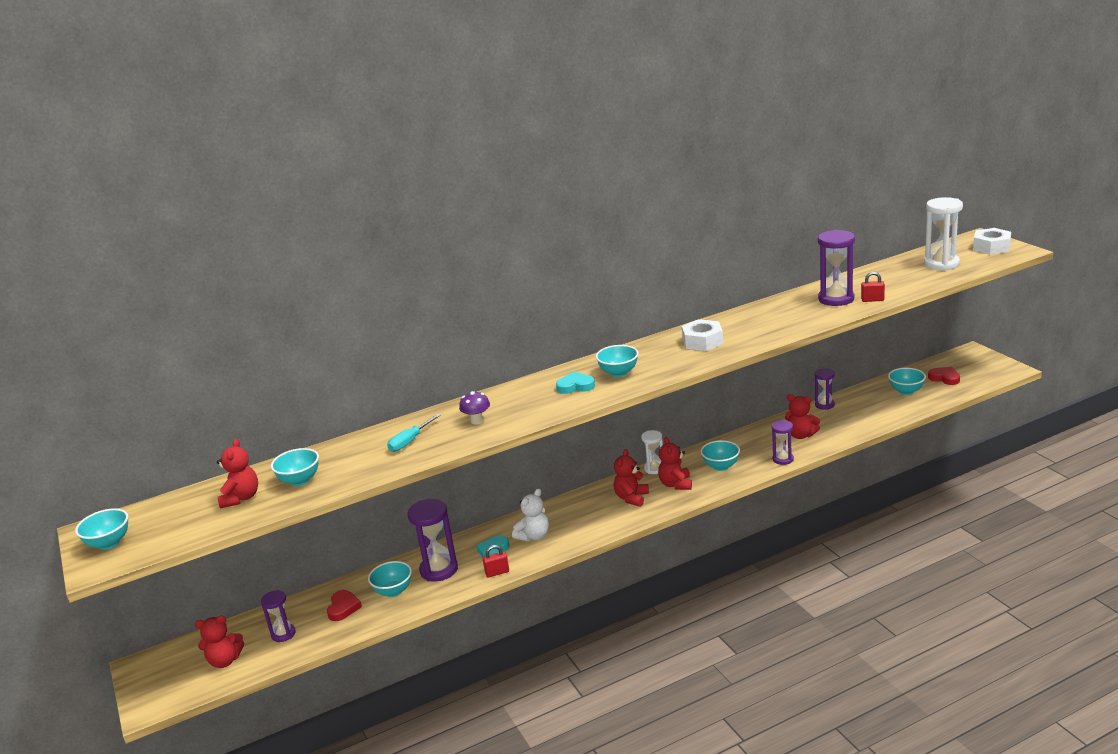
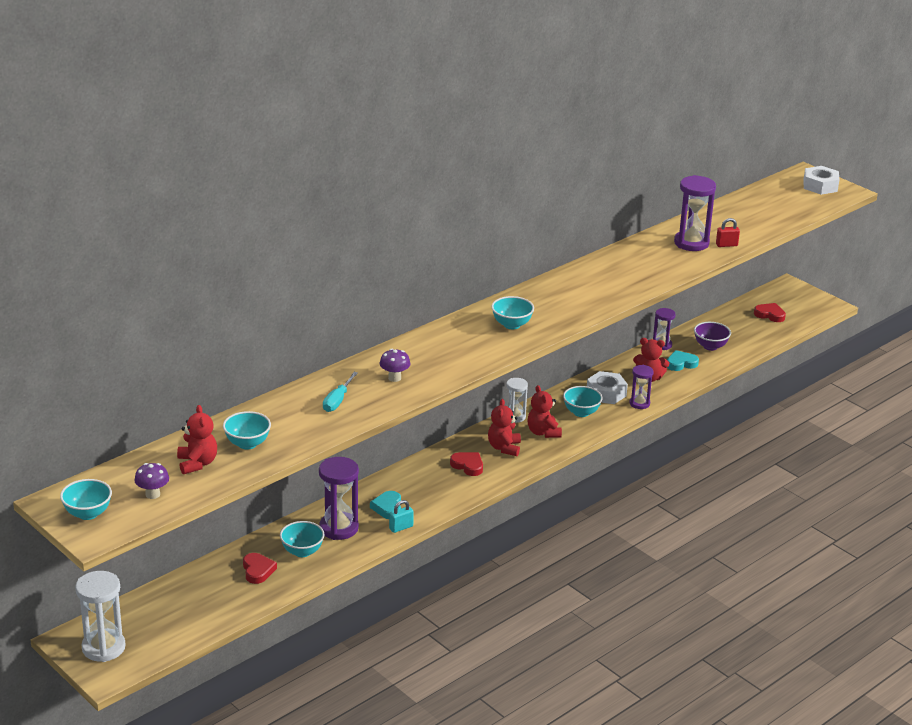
camera: 20 degrees left, 5 degrees up
(180, 527) = (153, 494): none -> purple mushroom
(225, 661) = (161, 628): red teddy bear -> none
(283, 634) = (208, 599): purple hourglass -> none
(497, 572) = (401, 527): red padlock -> turquoise padlock
(534, 536) = (421, 490): white teddy bear -> none
(575, 386) = (475, 339): turquoise heart -> turquoise heart (681, 363)
(589, 514) = (468, 466): none -> red heart
(702, 341) = (579, 290): white nut -> white nut (606, 393)
(874, 407) = (710, 346): none -> purple bowl
(906, 391) = (737, 329): turquoise bowl -> none
(941, 264) = (779, 204): white hourglass -> white hourglass (103, 647)

